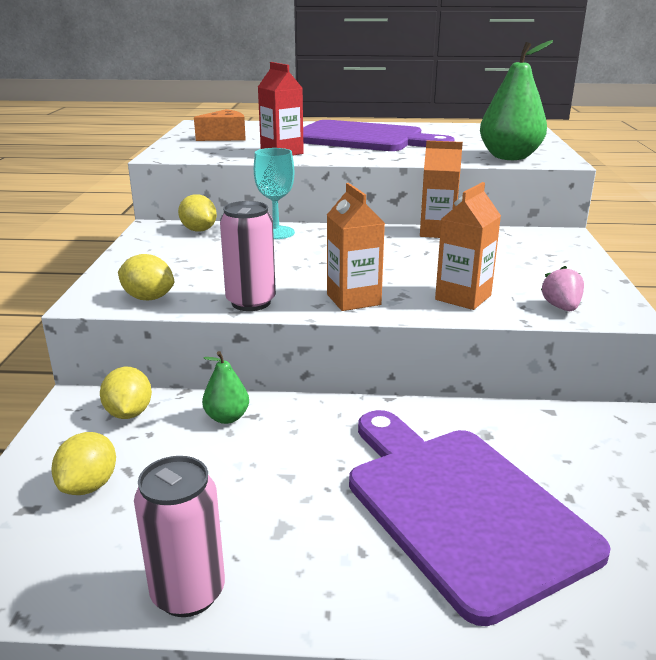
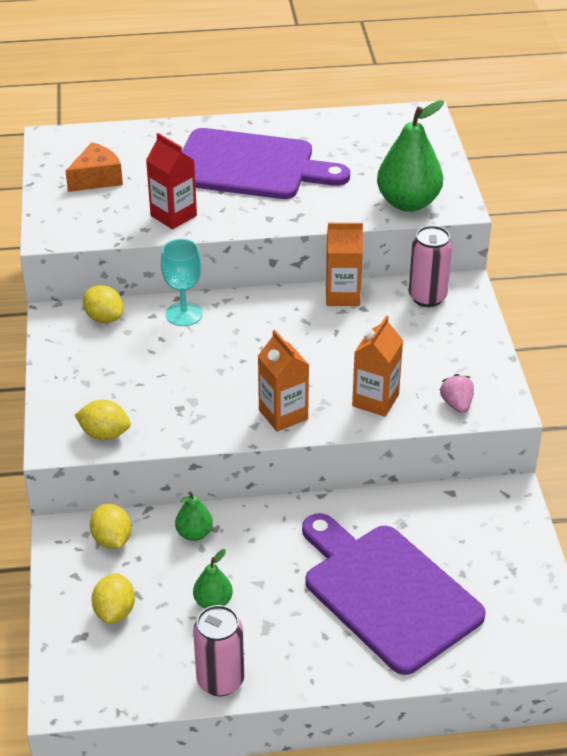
camera: 10 degrees left, 15 degrees up
(220, 490) = (213, 602): none -> green pear
(251, 302) = (196, 429): pink can -> pink can (427, 297)

